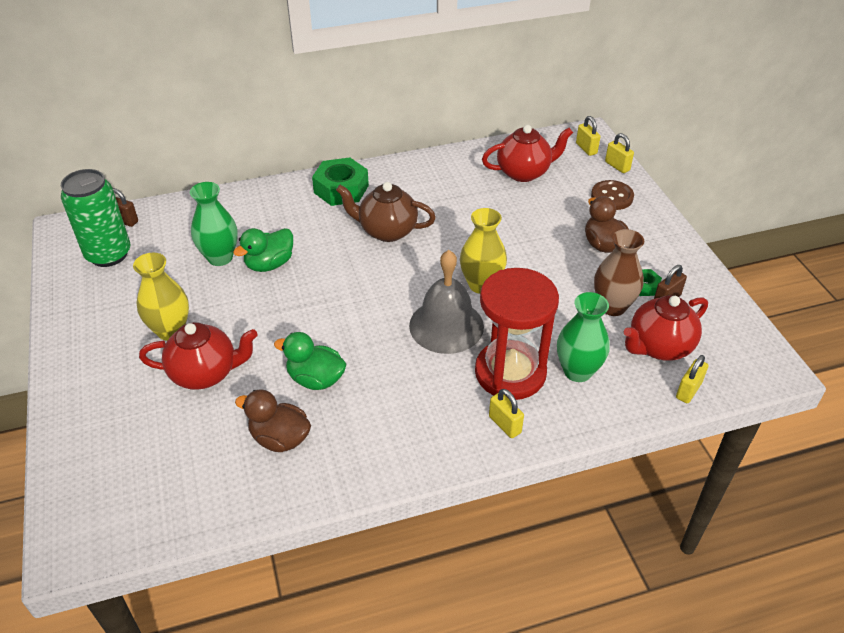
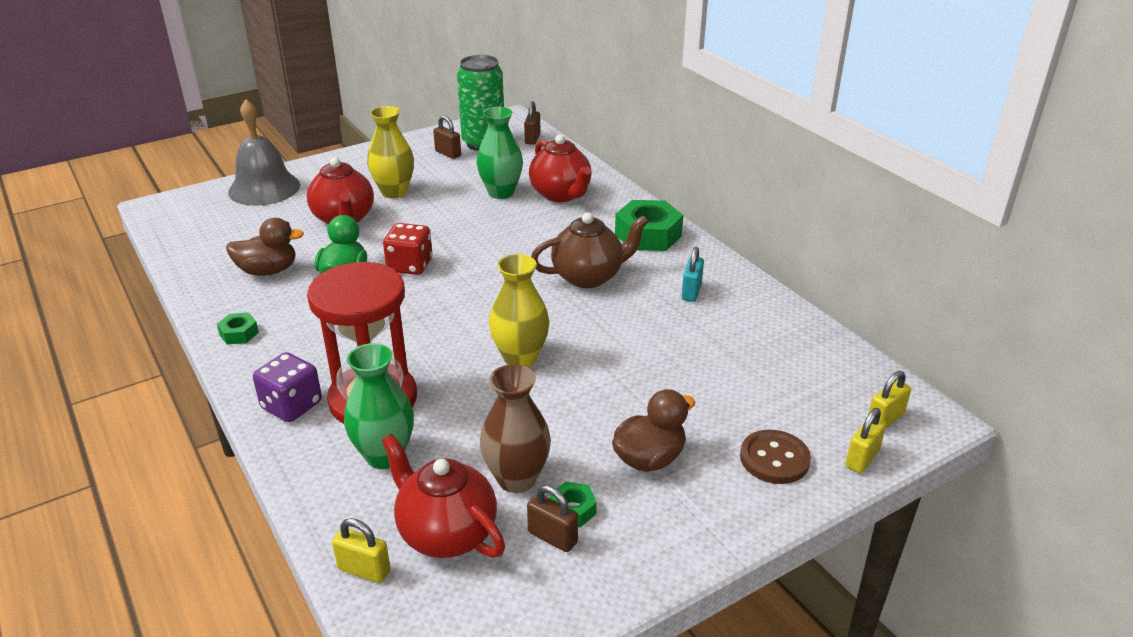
camera: 75 degrees right, 10 degrees down
(112, 282) = (448, 153): none -> brown padlock
(269, 264) = (501, 219): green duck -> none
(280, 438) = (268, 271): brown duck -> brown duck turned 75 degrees clockwise
(320, 332) = (410, 265): none -> red dice
(385, 462) = (239, 333): none -> green nut
(387, 231) = (589, 277): brown teapot -> brown teapot turned 75 degrees clockwise
(429, 186) = (691, 292): none -> turquoise padlock
(446, 325) = (440, 342): grey bell -> grey bell (264, 188)
(504, 424) = (291, 405): yellow padlock -> purple dice
(524, 172) = (775, 364): red teapot -> red teapot (561, 194)

